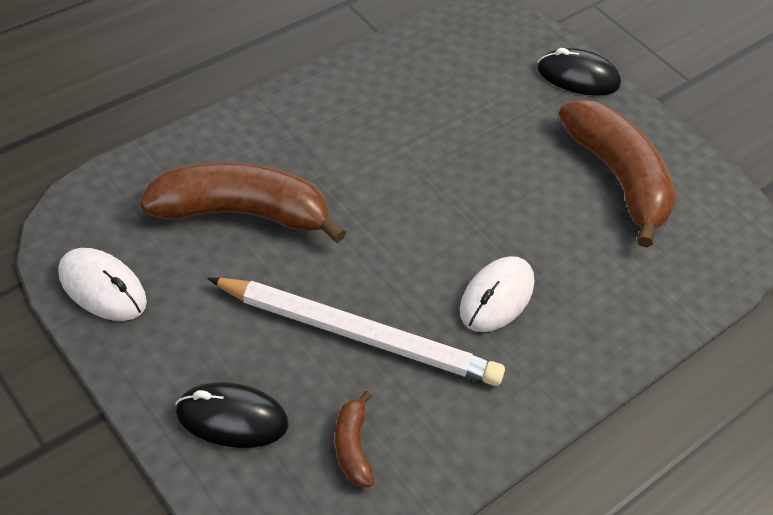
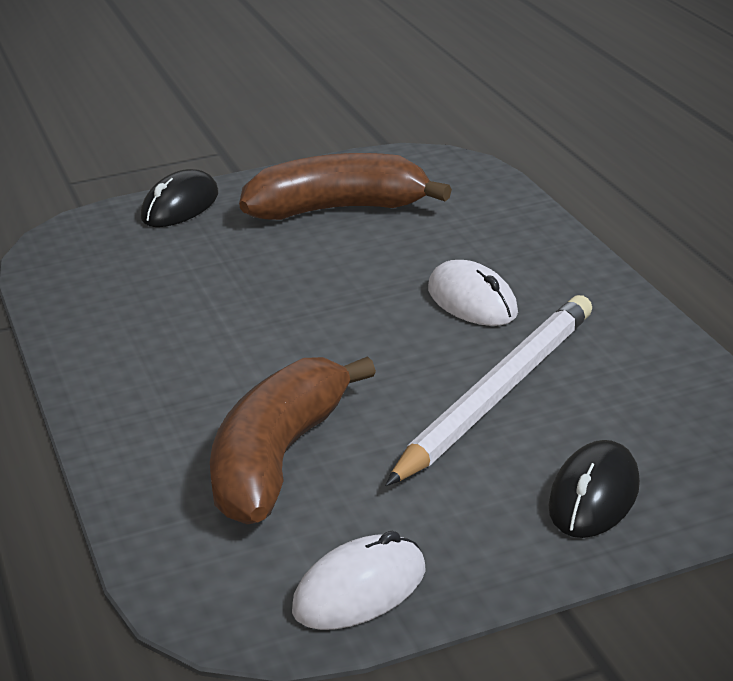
camera: 65 degrees left, 20 degrees down
(352, 447) = (647, 416): brown banana -> none

